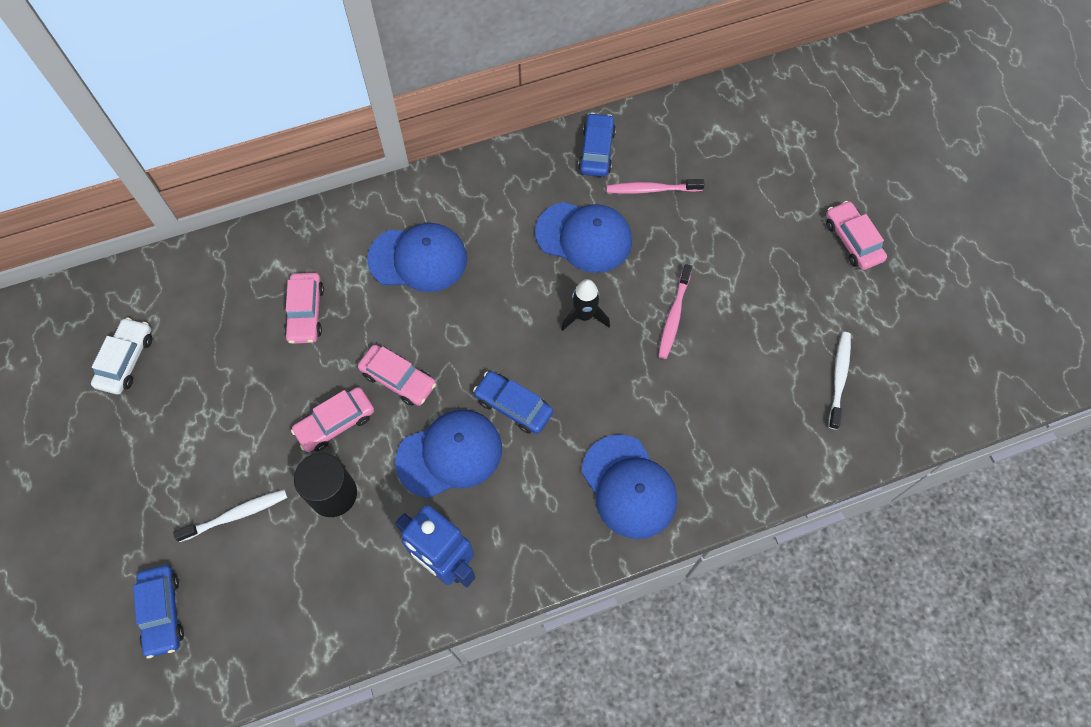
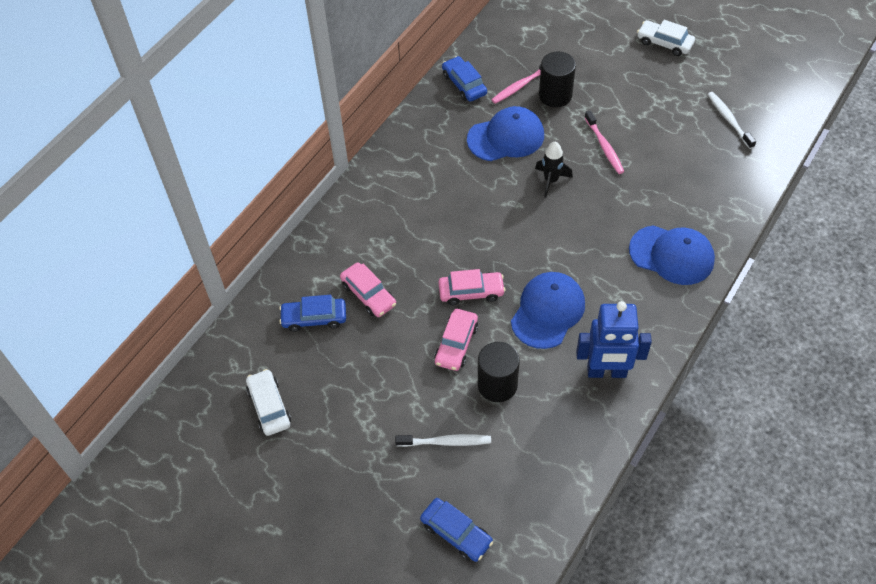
camera: 35 degrees left, 10 degrees down
(236, 515) = (446, 442): white toothbrush -> white toothbrush turned 60 degrees clockwise
(418, 259) = (412, 215): blue cap -> none
(513, 406) = (559, 258): blue car -> blue car (314, 318)
(677, 224) = (555, 95): none -> black cylinder
(852, 240) = (664, 43): pink car -> white car

